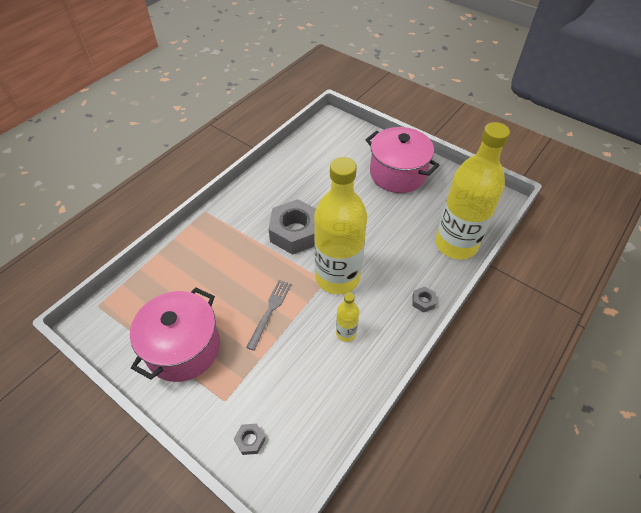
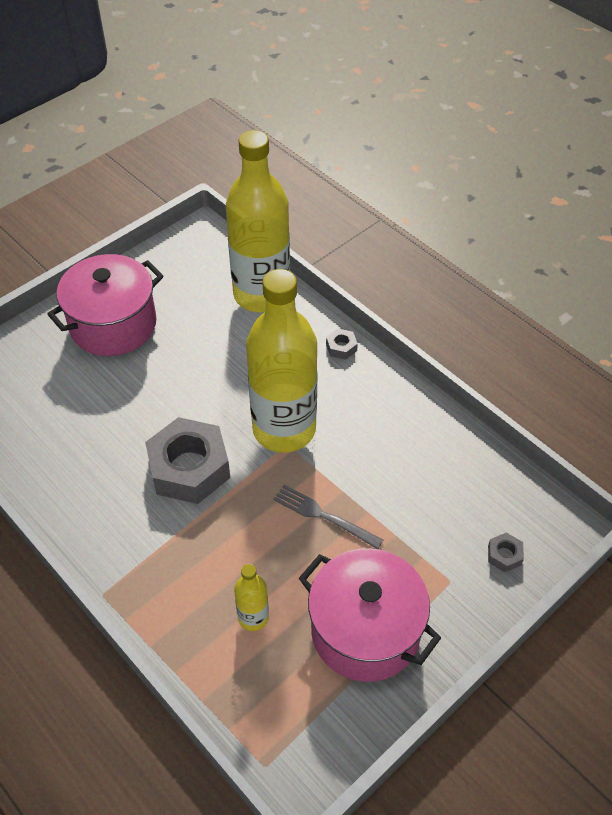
camera: 80 degrees left, 0 degrees up
(346, 333) = (372, 434): yellow bottle -> yellow bottle (253, 617)

